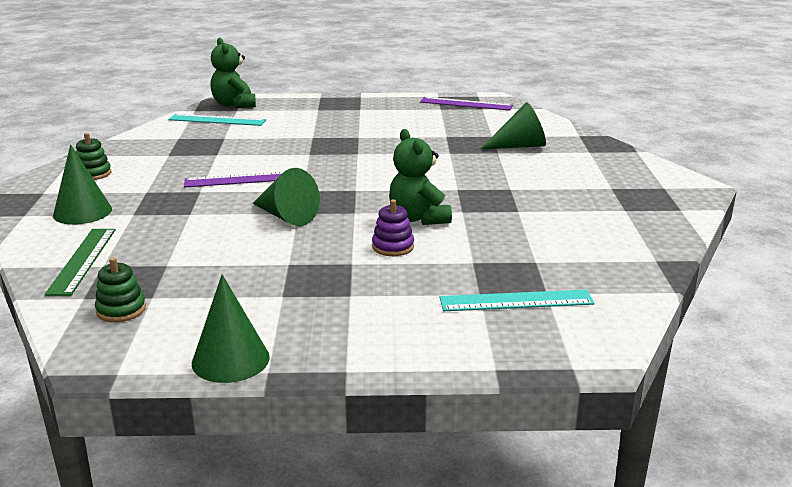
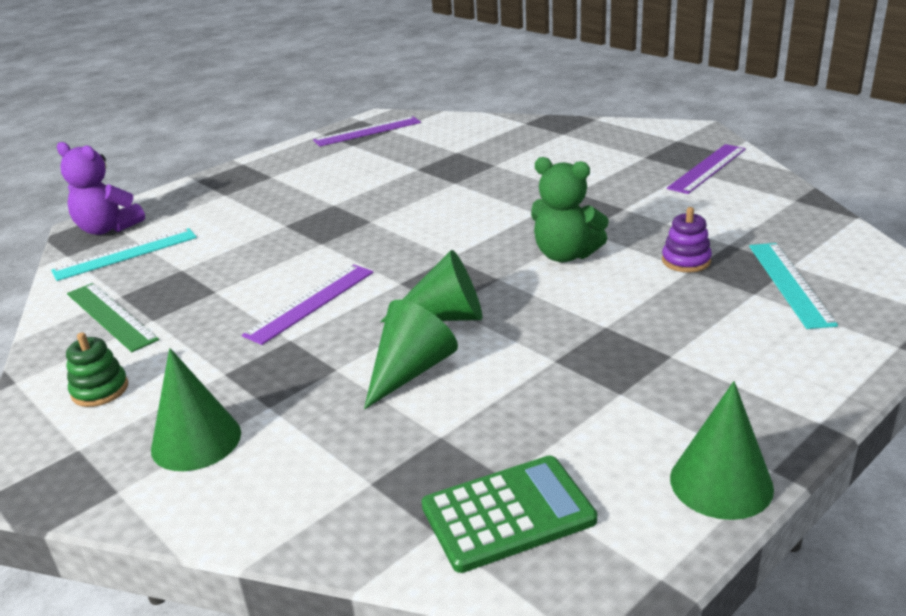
camera: 40 degrees left, 5 degrees up
(82, 260) = (333, 493): green ruler -> green ruler (111, 316)
(121, 310) = (508, 513): green stacking toy -> green calculator
(234, 105) = (108, 228): green teddy bear -> purple teddy bear
(393, 247) = (604, 292): purple stacking toy -> purple stacking toy (686, 261)
(516, 301) = (789, 283): turquoise ruler -> turquoise ruler turned 45 degrees counterclockwise
(520, 146) = (500, 151): green cone -> green cone (410, 371)
(639, 213) = (707, 168): none -> purple ruler

